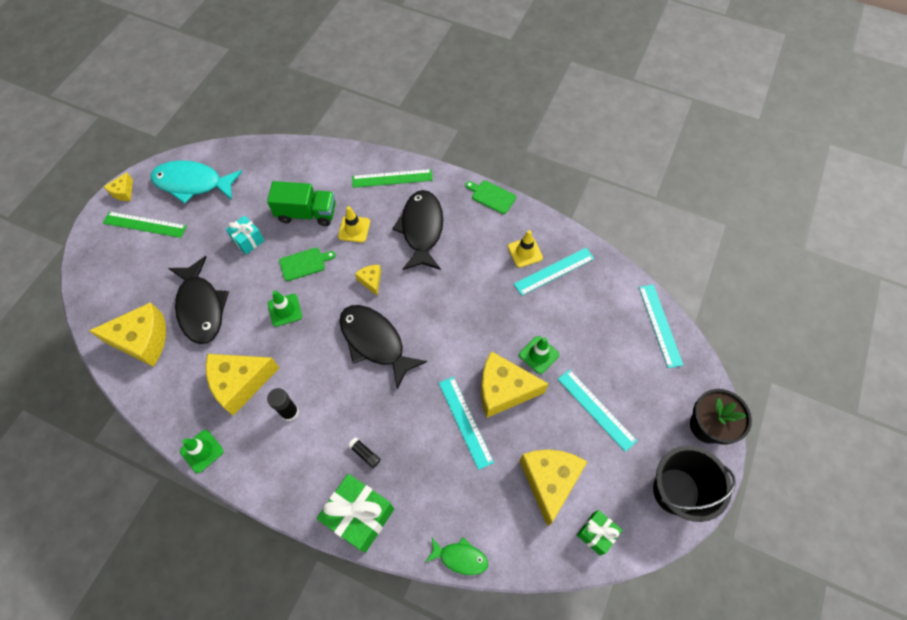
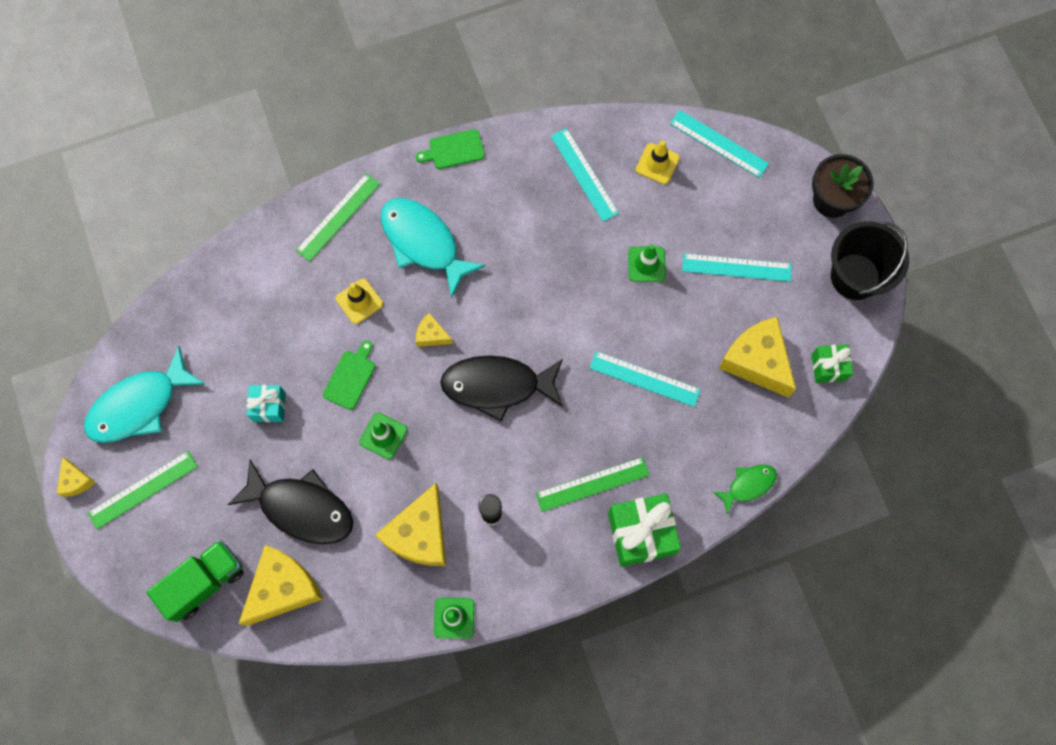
camera: 45 degrees left, 10 degrees up
(307, 213) = (295, 328): green truck -> green truck (204, 582)
(365, 454) = (592, 484): black glue stick -> green ruler
(421, 229) = (423, 243): black fish -> turquoise fish
(504, 390) = (648, 322): yellow cheese -> none
(525, 252) = (541, 179): yellow traffic cone -> yellow traffic cone (657, 164)
(554, 271) = (584, 174): turquoise ruler -> turquoise ruler turned 45 degrees counterclockwise

